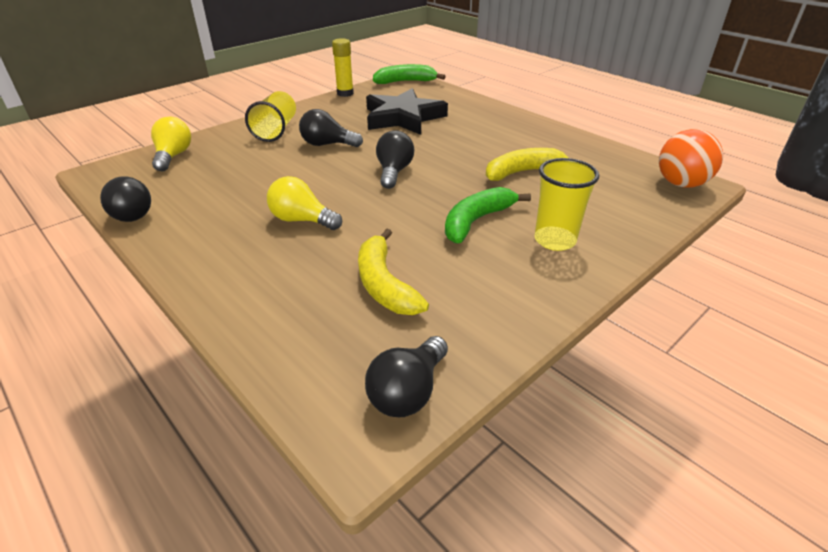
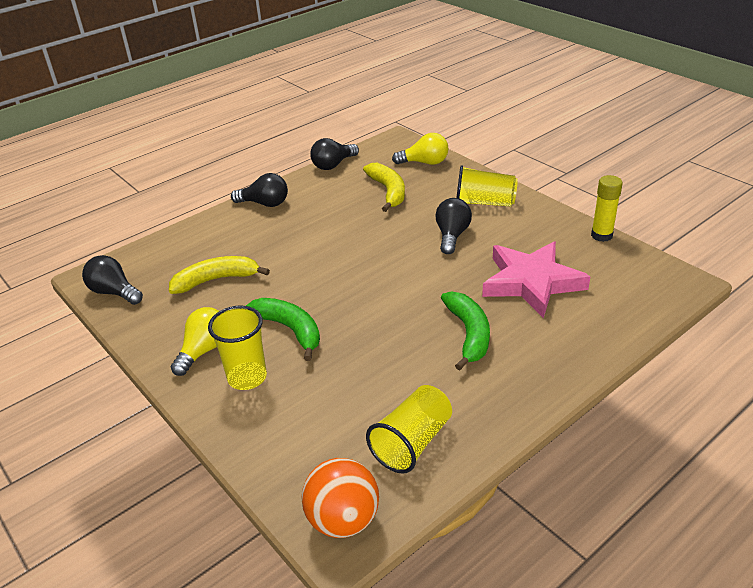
camera: 95 degrees right, 0 degrees up
(302, 220) = (310, 236): yellow light bulb -> yellow light bulb (204, 350)
(394, 172) = (390, 279): black light bulb -> black light bulb (265, 203)
(403, 118) = (531, 282): black star -> pink star
(405, 82) = (665, 281): green banana -> green banana (469, 334)
(523, 172) = (384, 372): yellow banana -> yellow banana (388, 191)
(594, 161) = (412, 442): none -> yellow cup

